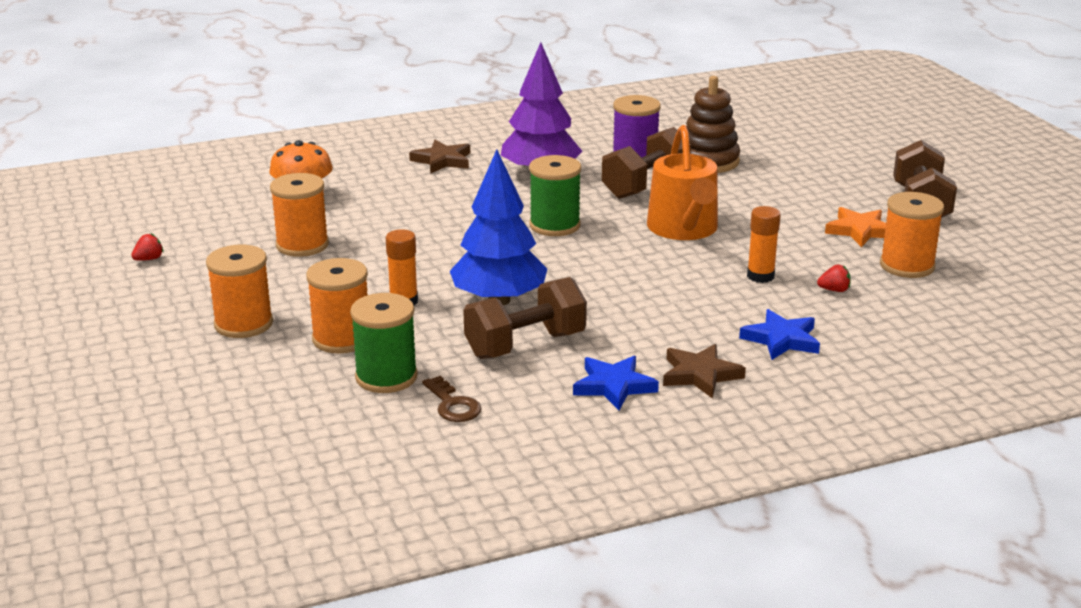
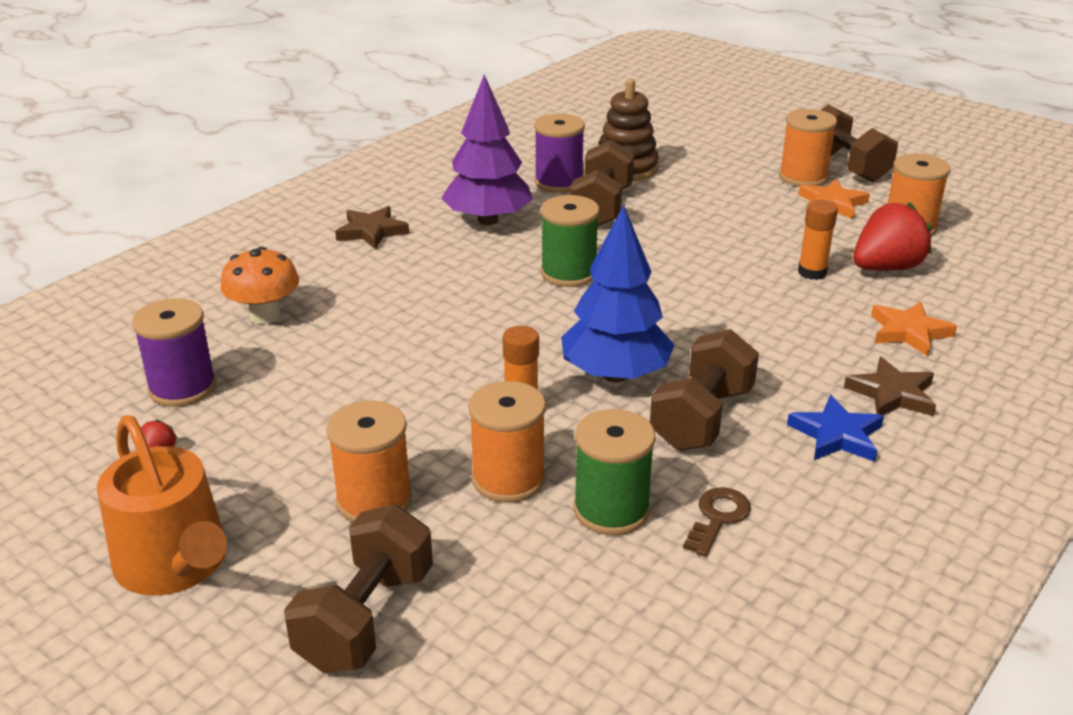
camera: 30 degrees left, 5 degrees up
(165, 382) = (366, 618): none -> brown dumbbell
(203, 227) = (182, 388): none -> purple spool
(302, 245) = (330, 375): orange spool -> orange spool (803, 177)
(453, 405) = (718, 518): brown key -> brown key turned 90 degrees counterclockwise
(684, 229) = (689, 243): orange watering can -> orange watering can (176, 565)
(781, 339) = (909, 332): blue star -> orange star
(834, 290) = (886, 268): red strawberry -> red strawberry, size x2.42

